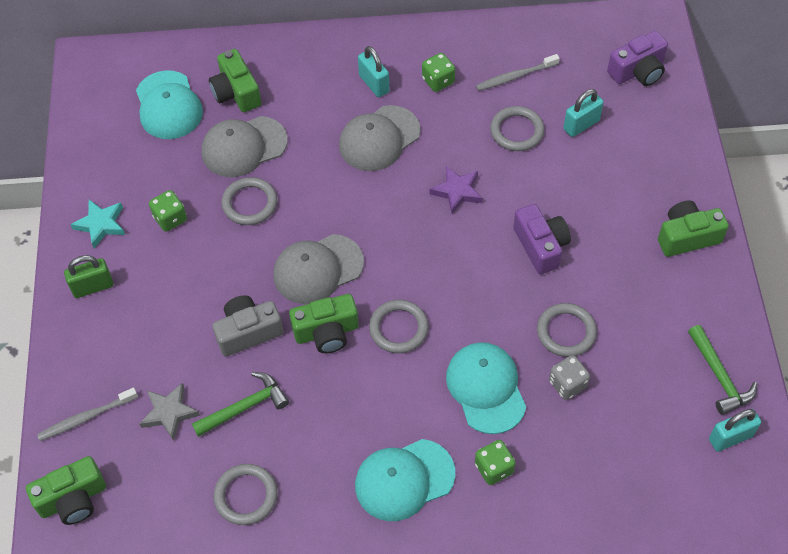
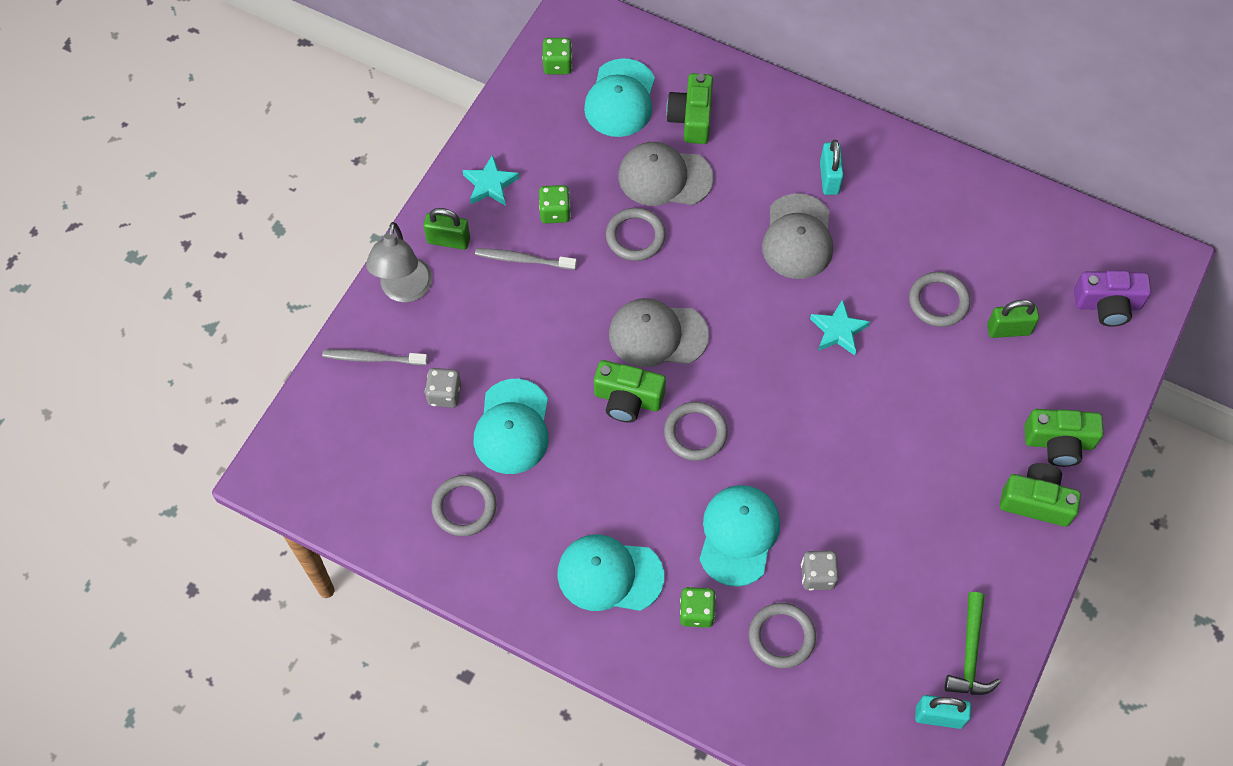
camera: 30 degrees right, 5 degrees up
(73, 499) = (320, 424): green camera -> green camera (1058, 443)
(79, 347) = (404, 290): none -> grey lamp
(169, 413) = (444, 394): grey star -> grey dice
(245, 407) = (512, 427): green hammer -> turquoise cap
(248, 332) = (558, 359): grey camera -> none
(379, 138) = (798, 237): grey cap -> grey cap turned 75 degrees counterclockwise
(438, 81) = (894, 208): green dice -> green dice (557, 65)
(457, 191) = (838, 331): purple star -> turquoise star
(515, 76) = (975, 244): grey toothbrush -> grey toothbrush (523, 259)
(541, 246) = (883, 429): purple camera -> none
(566, 332) = (850, 526): grey ring -> grey ring (781, 637)
(581, 125) = (1008, 330): turquoise padlock -> green padlock

